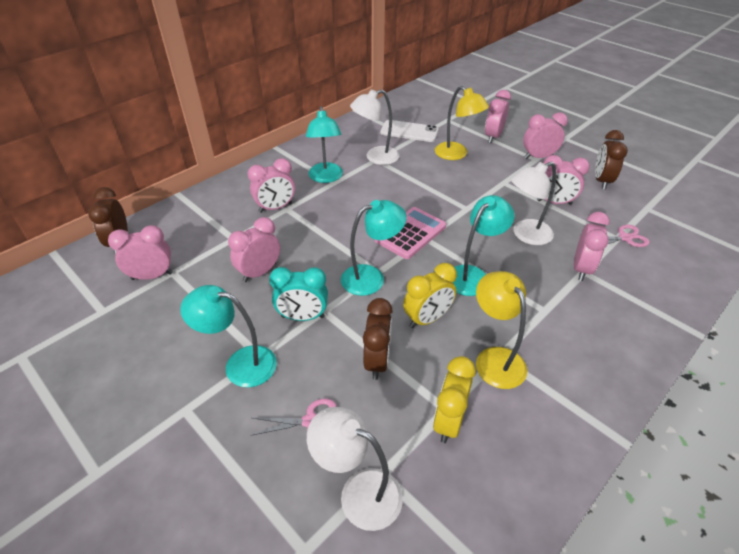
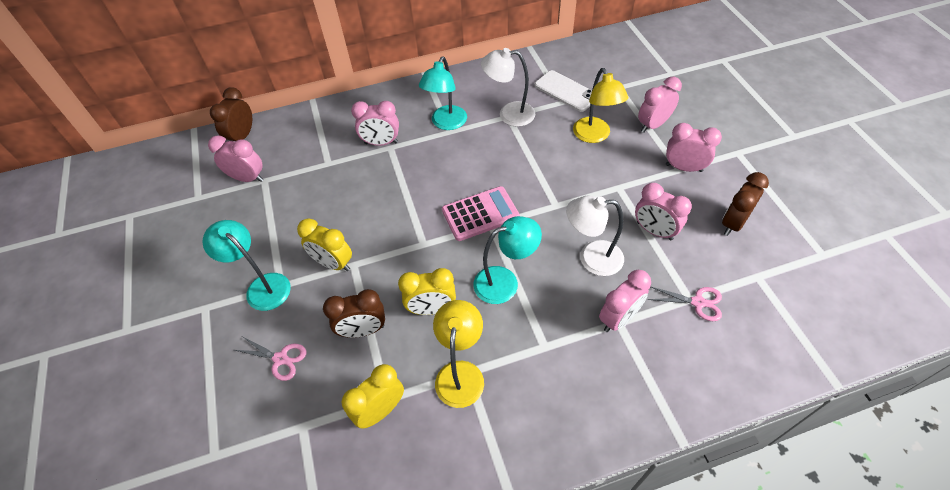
camera: 30 degrees right, 10 degrees up
(260, 272) = (327, 206): pink clock -> none
(303, 317) = (333, 263): turquoise clock -> yellow clock
(359, 492) = (276, 432): white lamp -> none
(371, 277) = (413, 247): turquoise lamp -> none
(377, 361) = (363, 330): brown clock -> brown clock turned 45 degrees clockwise

